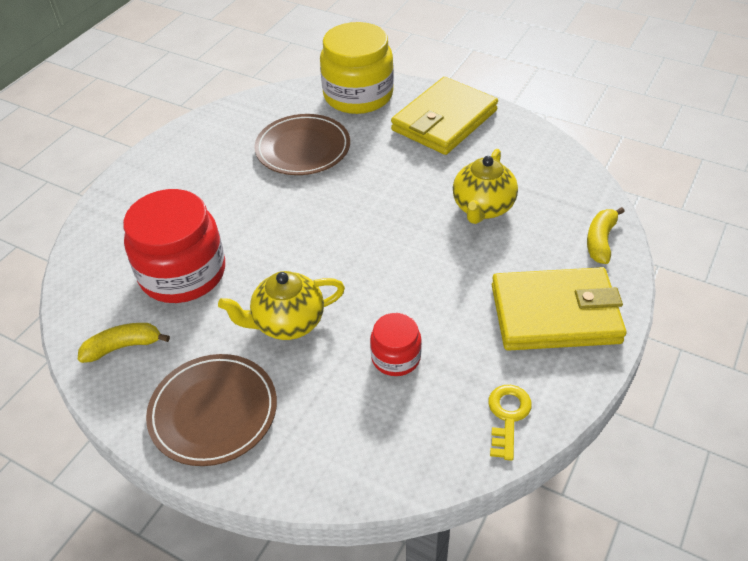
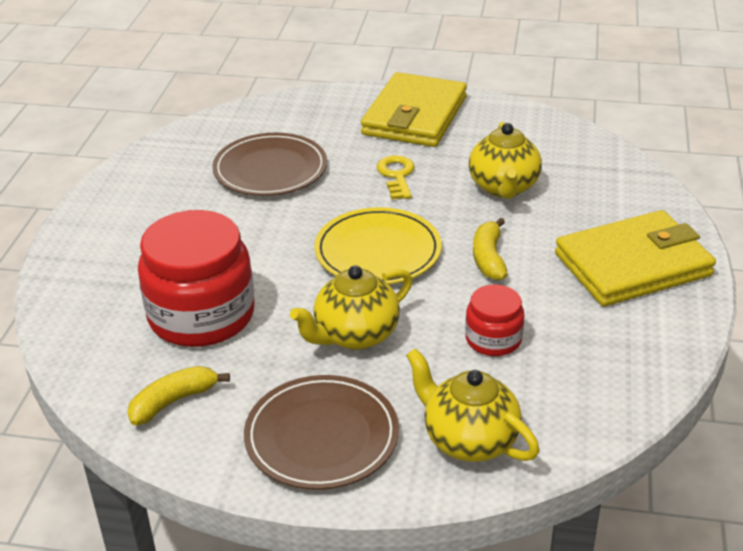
camera: 20 degrees left, 10 degrees down
(325, 450) = (468, 440): none -> yellow teapot
(346, 247) = (378, 251): none -> yellow plate
(358, 95) = (303, 109): yellow jar -> none
(507, 416) = (638, 363): yellow key -> yellow key (396, 175)
(600, 241) = (640, 193): yellow banana -> yellow banana (489, 258)

